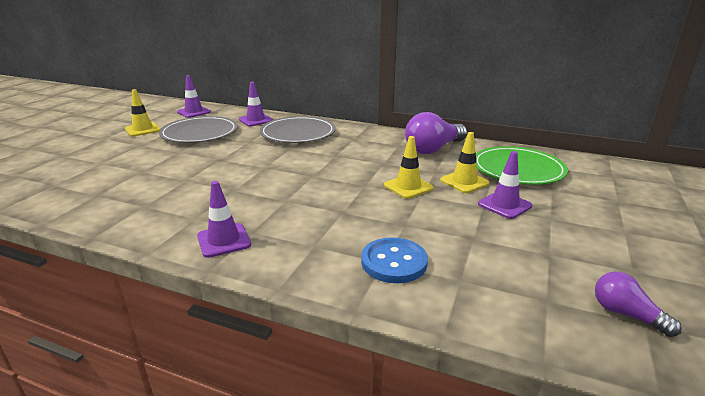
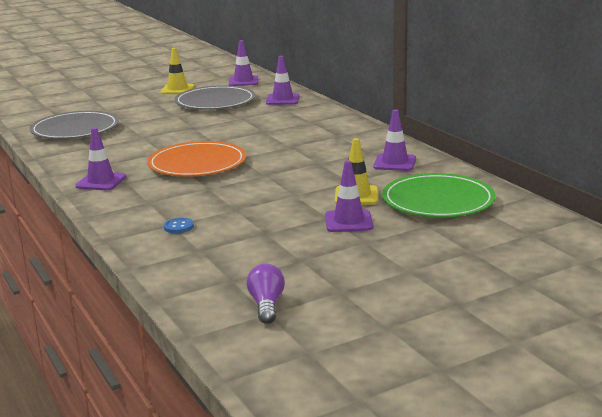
camera: 40 degrees right, 5 degrees down
(288, 192) = (197, 164): none -> orange plate
(298, 133) = (297, 120): grey plate -> grey plate (75, 129)
(394, 262) = (178, 227): blue button -> blue button, size x0.50
(408, 187) = (297, 186): yellow traffic cone -> none
(433, 149) = (395, 163): purple light bulb -> purple traffic cone

